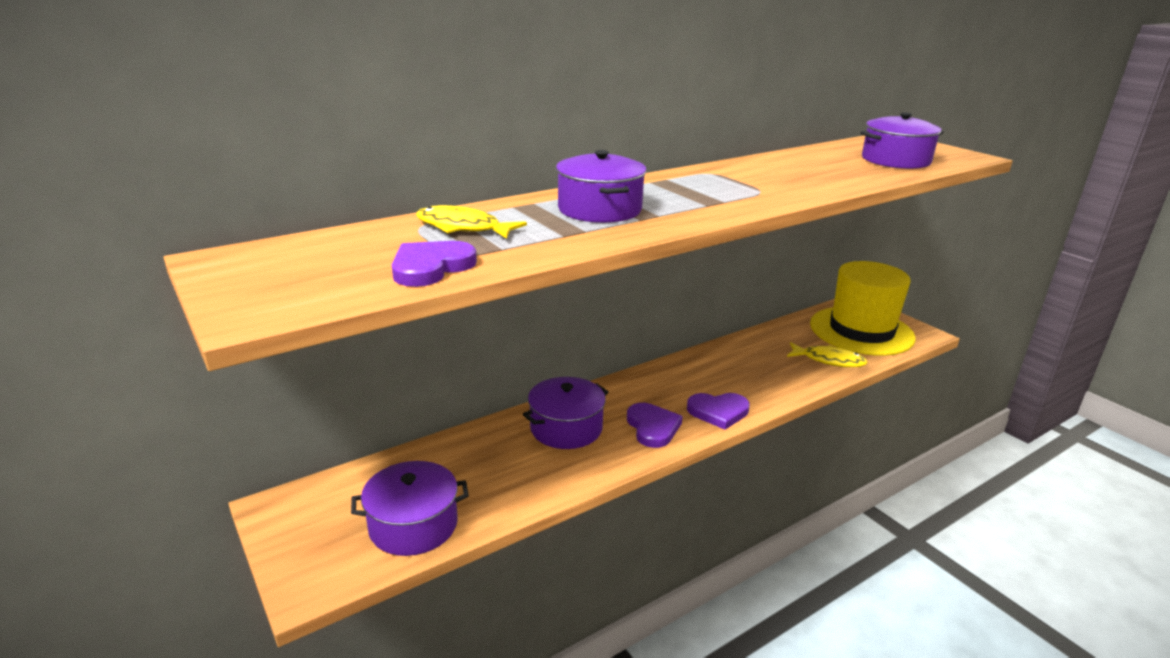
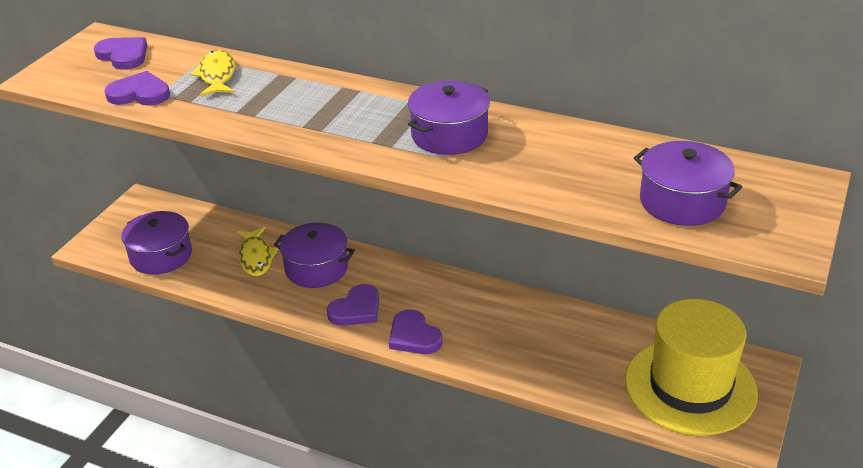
camera: 60 degrees right, 10 degrees up
(308, 257) = (123, 55): none -> purple heart
(599, 209) = (309, 105): purple pot -> purple pot (449, 135)
(829, 360) = (588, 378): yellow fish -> yellow fish (256, 257)

